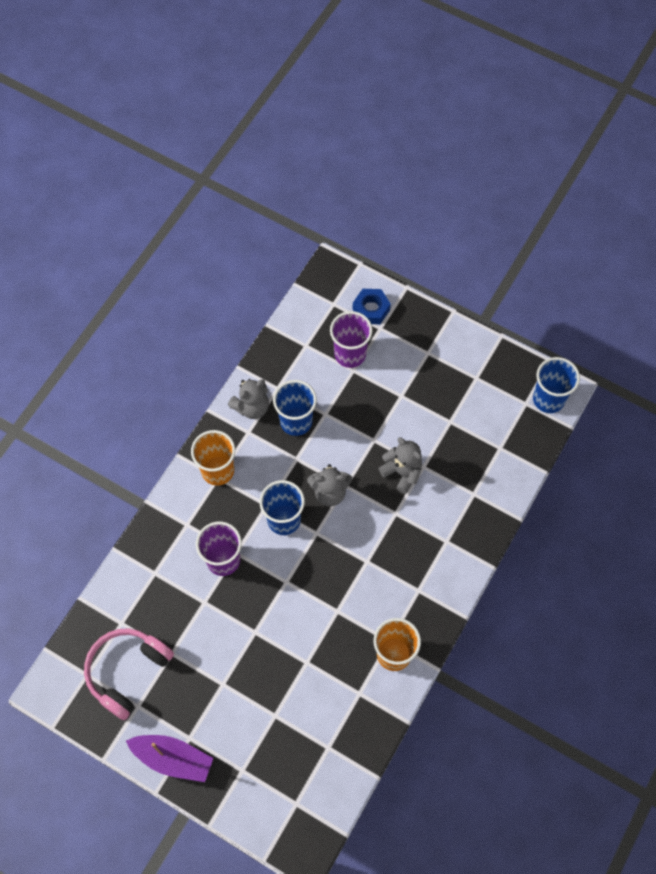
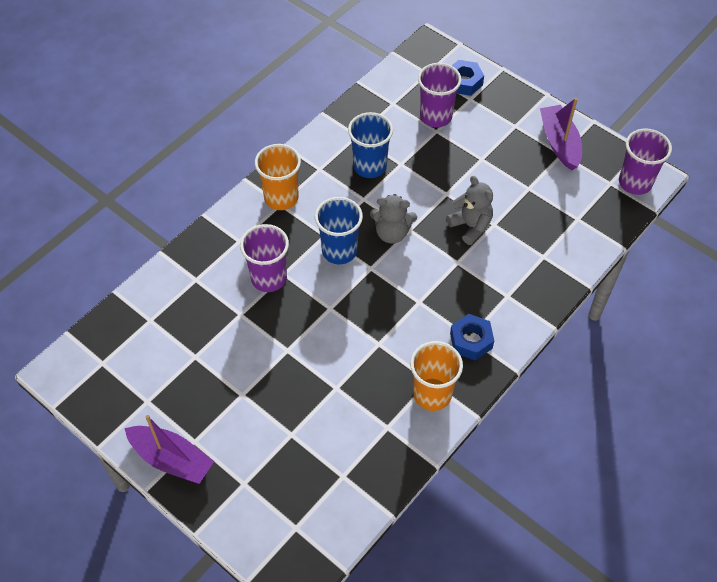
camera: 10 degrees right, 10 degrees down
(127, 672) = (144, 367): pink headphones -> none
(252, 407) = (328, 148): grey teddy bear -> none
(420, 593) = (471, 340): none -> blue nut
(472, 366) = (559, 143): none -> purple boat
(548, 399) = (635, 182): blue cup -> purple cup

